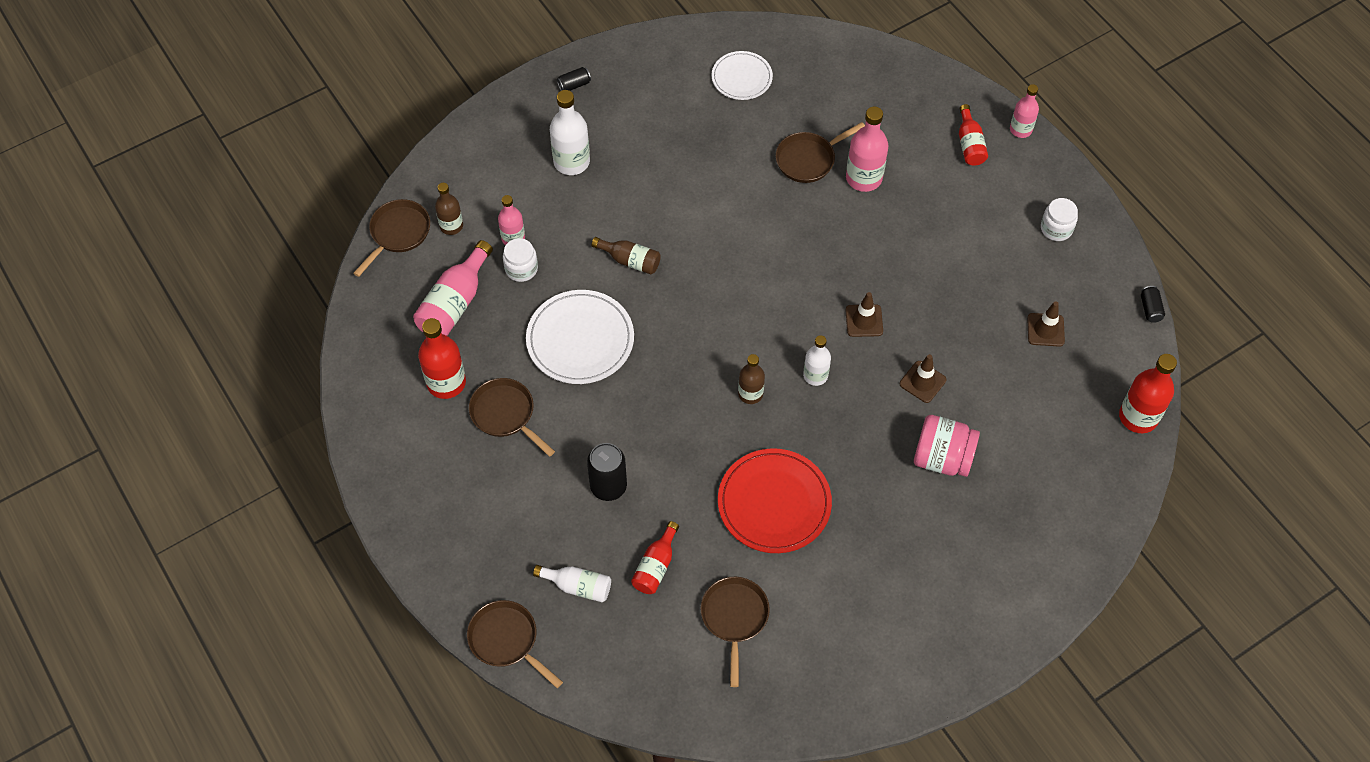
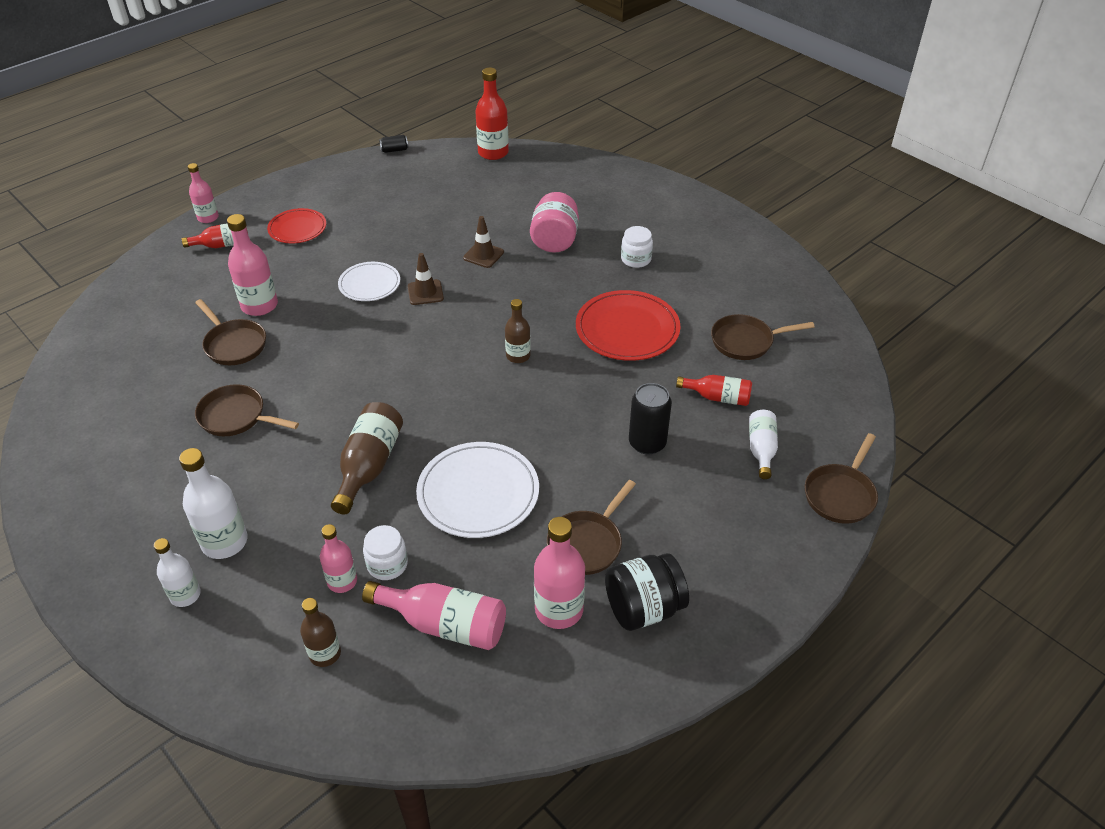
camera: 100 degrees left, 15 degrees down
(398, 233) = (339, 717): brown pan -> brown pan (236, 416)
(431, 444) = (643, 608): none -> black jar
(446, 383) = (559, 610): red bottle -> pink bottle
(574, 85) = (98, 560): black can -> none
(630, 261) = (369, 466): brown bottle -> brown bottle, size x1.58
(741, 77) = (113, 406): white plate -> white plate (369, 284)
(815, 375) = (489, 317): white bottle -> white bottle (185, 595)
(992, 209) = (297, 228): none -> red plate
(1045, 330) = (421, 196): brown traffic cone -> none
(1056, 228) = (318, 195): white jar -> white jar (636, 259)

